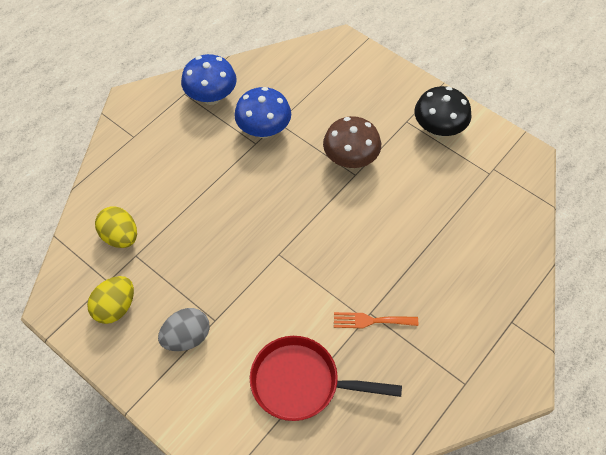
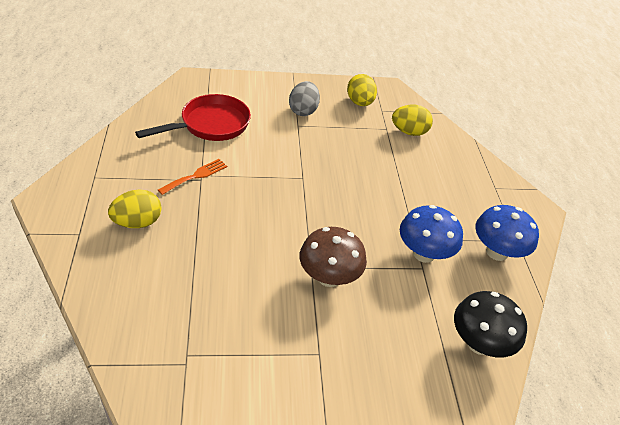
camera: 130 degrees right, 15 degrees down
(438, 129) = (279, 369): black mushroom -> black mushroom (479, 343)
(457, 301) = (137, 222): none -> yellow egg

